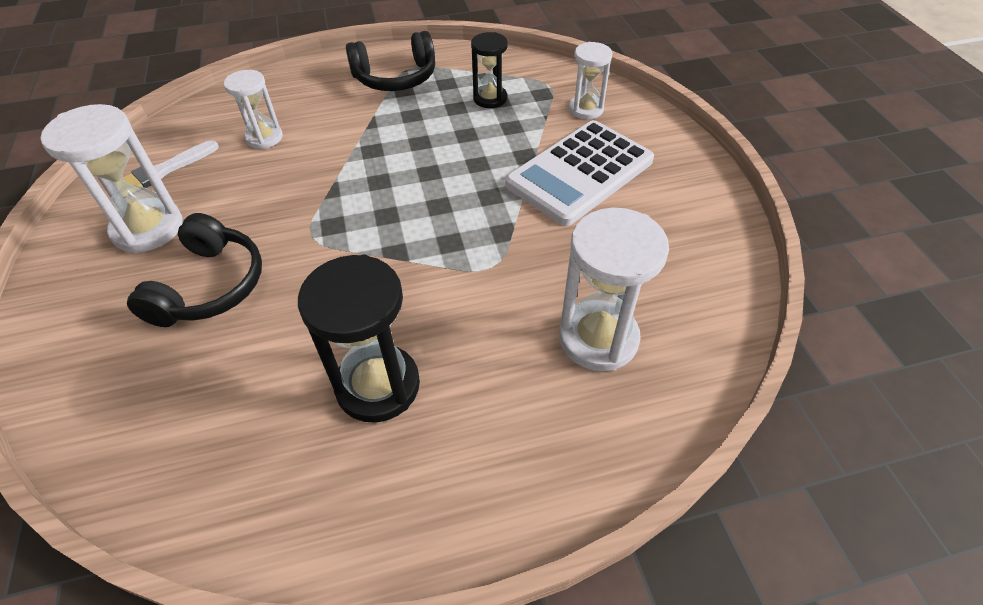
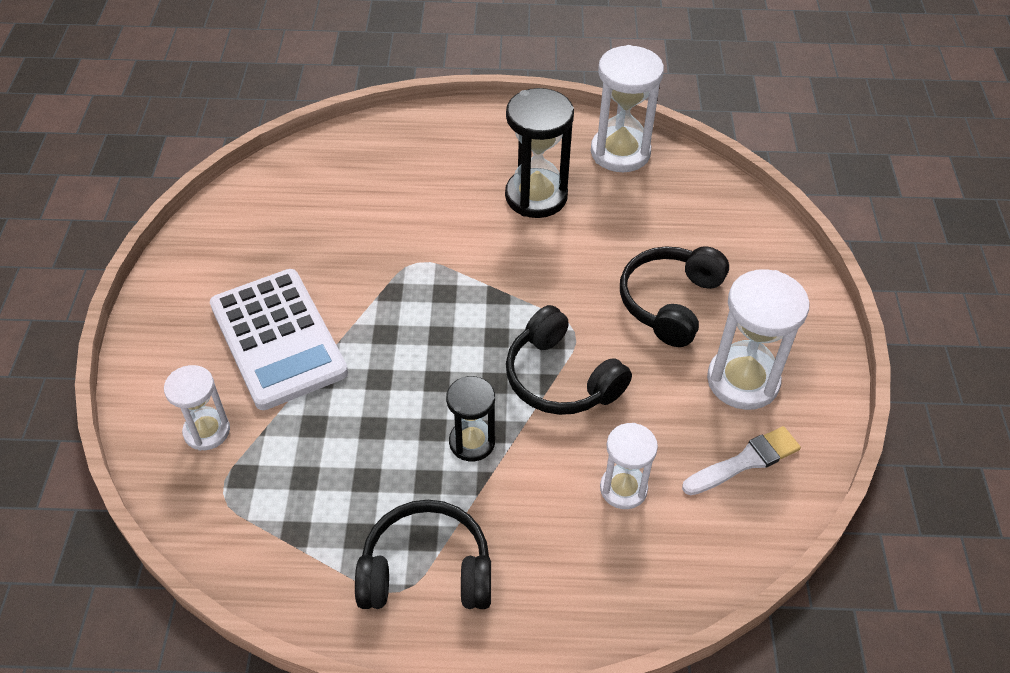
camera: 165 degrees left, 0 degrees up
(320, 195) = (560, 378): none -> black headphones
(490, 98) = (314, 485): black hourglass -> black hourglass (472, 442)
(580, 173) = (278, 339): white calculator -> white calculator turned 90 degrees clockwise
(598, 338) = (363, 190): white hourglass -> white hourglass (620, 152)

